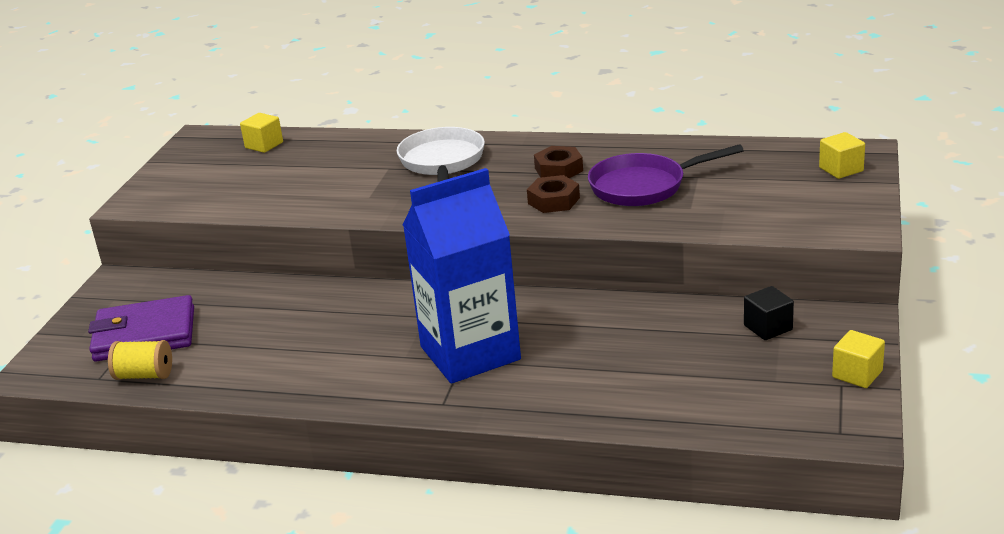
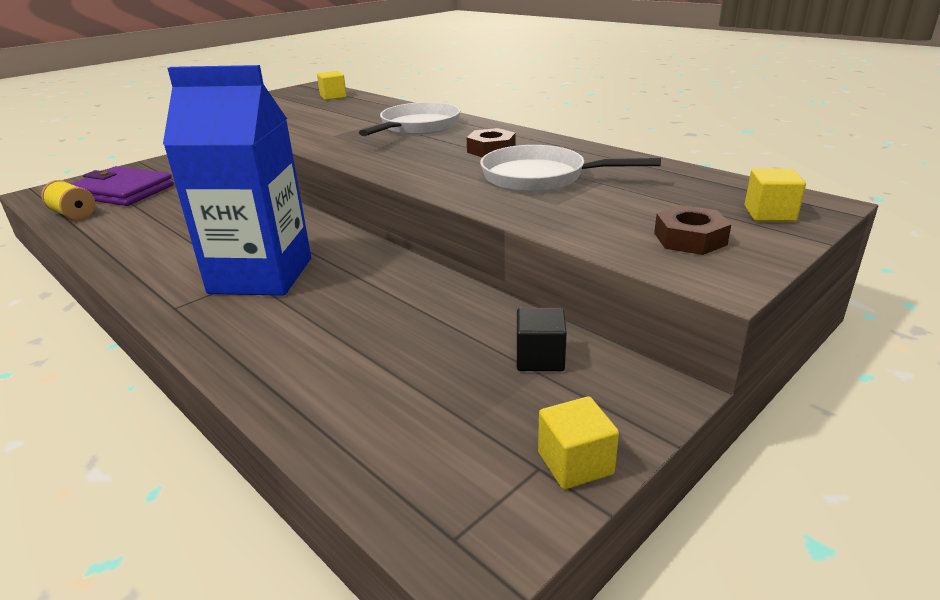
camera: 30 degrees right, 0 degrees up
(554, 200) = (449, 168): brown nut -> brown nut (690, 239)
(644, 186) = (541, 177): purple pan -> white pan

